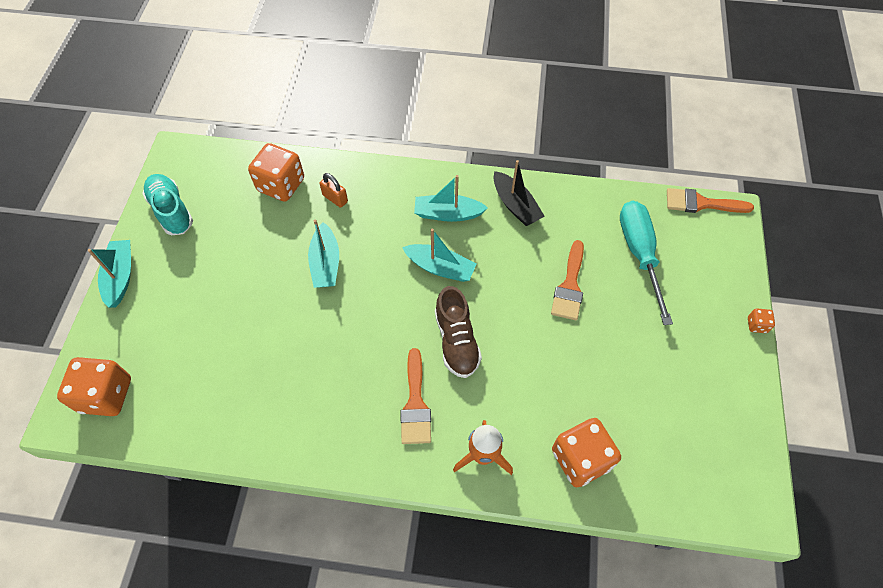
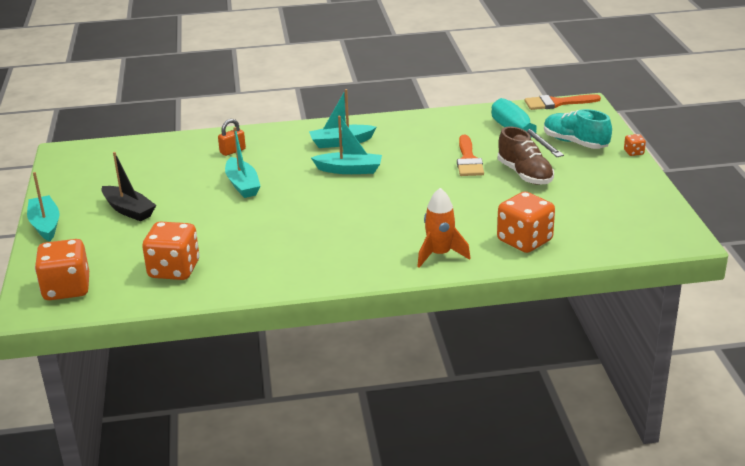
camera: 15 degrees left, 30 degrees down
(171, 211) = (77, 182): turquoise shoe -> turquoise shoe (575, 143)
(281, 185) = (177, 152): orange dice -> orange dice (174, 270)
(335, 198) = (232, 151): orange padlock -> orange padlock turned 60 degrees counterclockwise
(415, 404) = (365, 240): orange brush -> none
(456, 341) = (384, 203): brown shoe -> brown shoe (524, 174)
(515, 205) = (399, 129): black boat -> black boat (129, 210)

